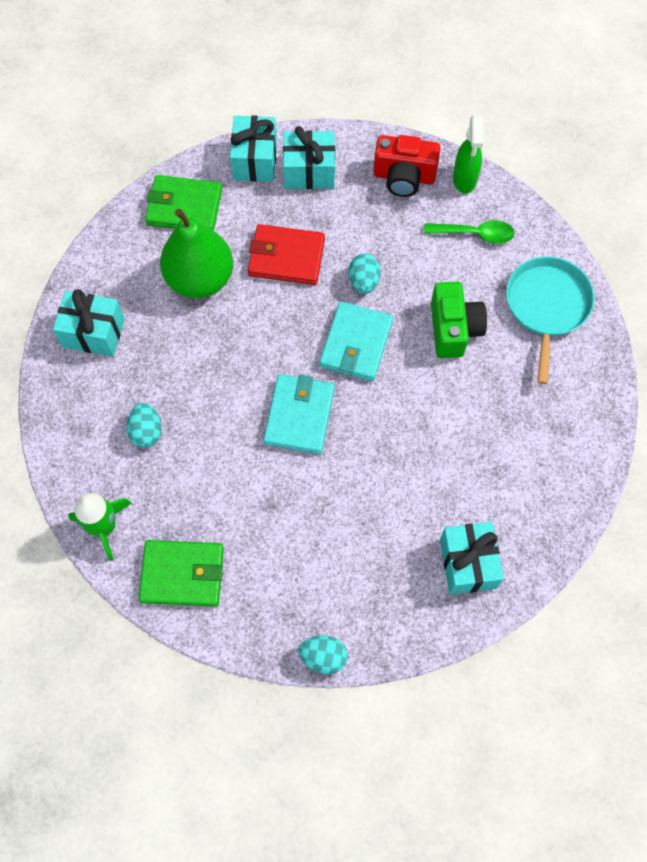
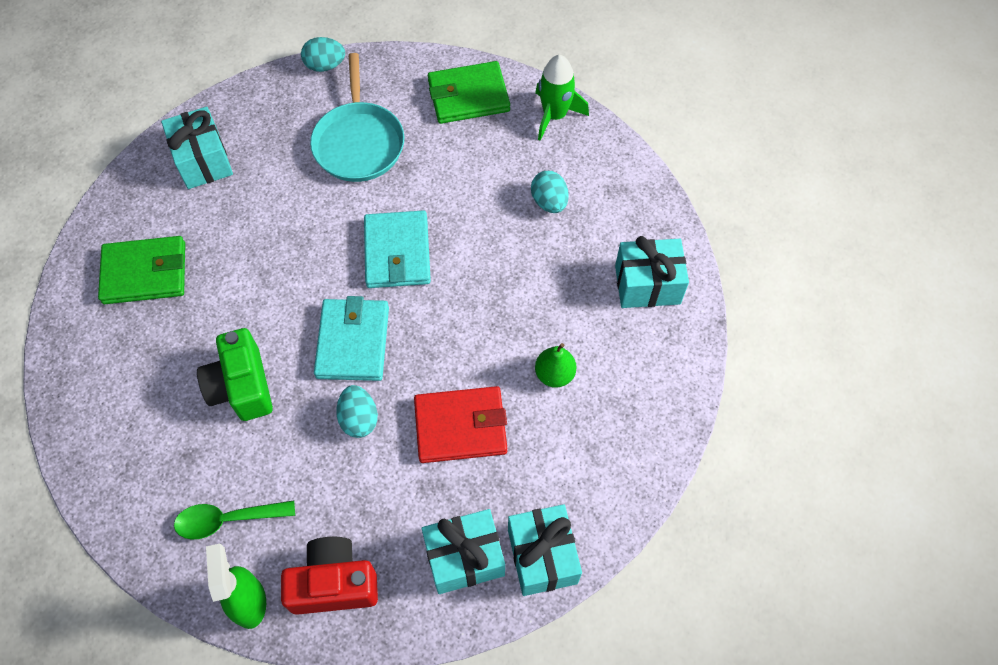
camera: 165 degrees right, 5 degrees down
(184, 207) = (608, 462): green wallet -> green wallet (145, 273)
(200, 278) = (554, 374): green pear -> green pear, size x0.48
(547, 306) = (130, 442): turquoise pan -> turquoise pan (359, 143)

